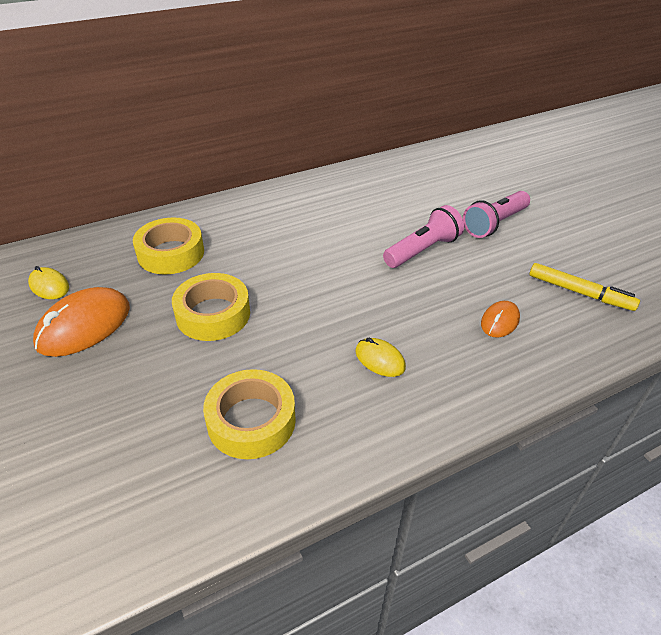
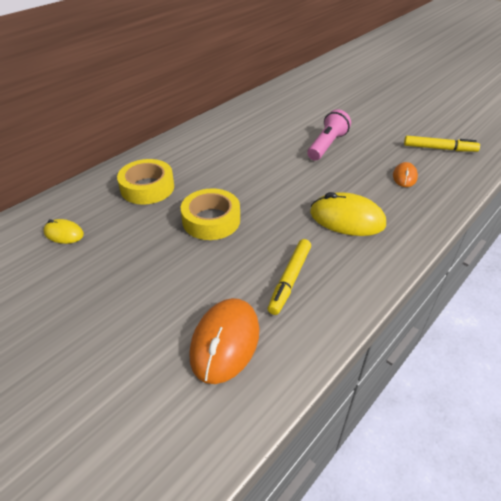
camera: 20 degrees left, 0 degrees up
(84, 326) = (116, 253): orange mouse -> orange mouse (225, 342)
(251, 421) = (289, 280): yellow tape -> yellow marker
(380, 359) = (347, 219): yellow mouse -> yellow mouse, size x1.84
(494, 224) = (361, 119): pink flashlight -> none

